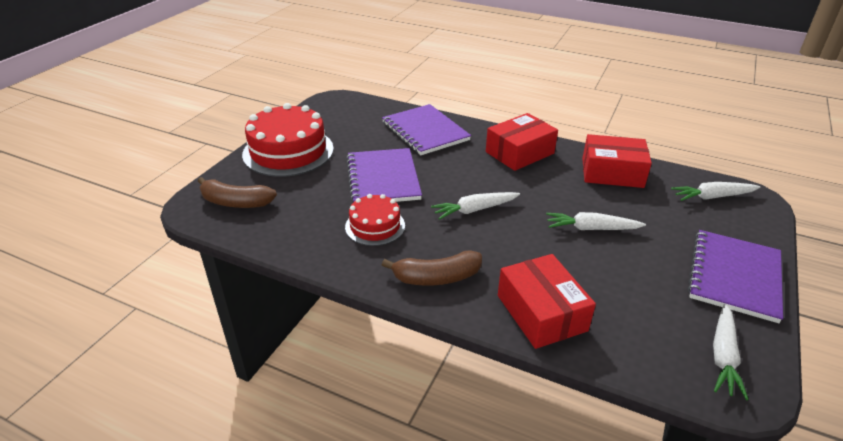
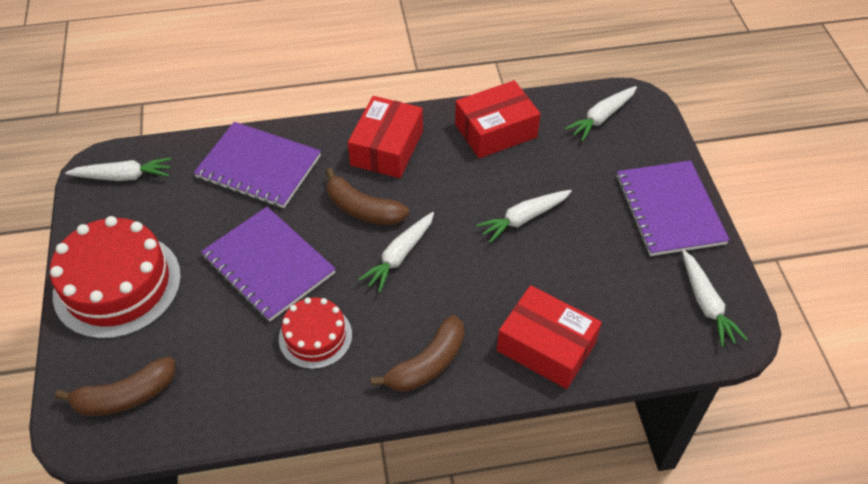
camera: 35 degrees left, 15 degrees up
(343, 107) = (123, 176): none -> white carrot
(472, 176) = (362, 209): none -> brown banana

